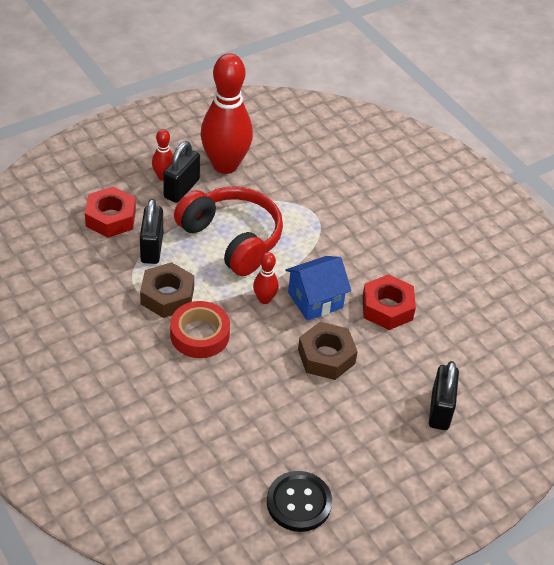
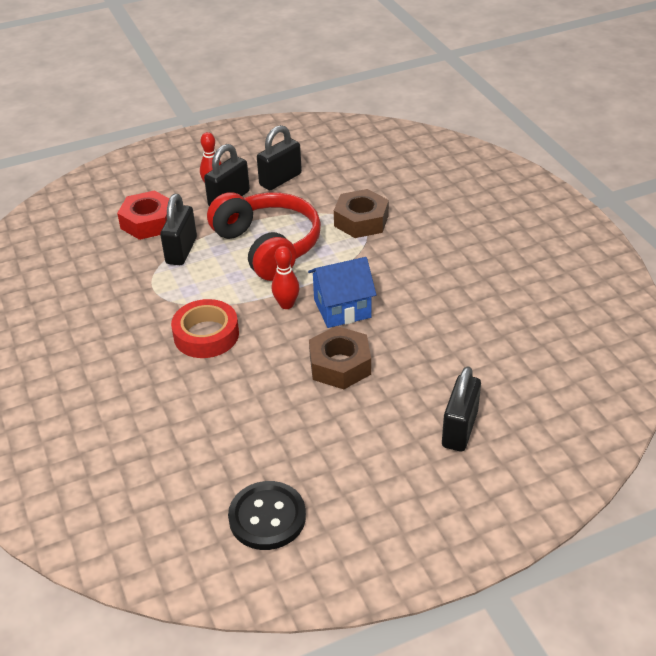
camera: 15 degrees right, 5 degrees down
(167, 296) = (183, 296): brown nut -> brown nut (361, 221)
(225, 165) = (280, 179): red bowling pin -> black padlock
(387, 308) = (421, 320): red nut -> none

